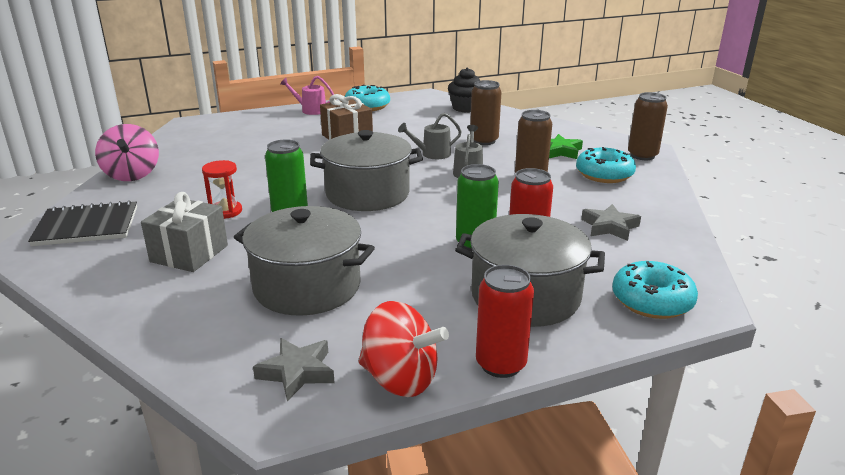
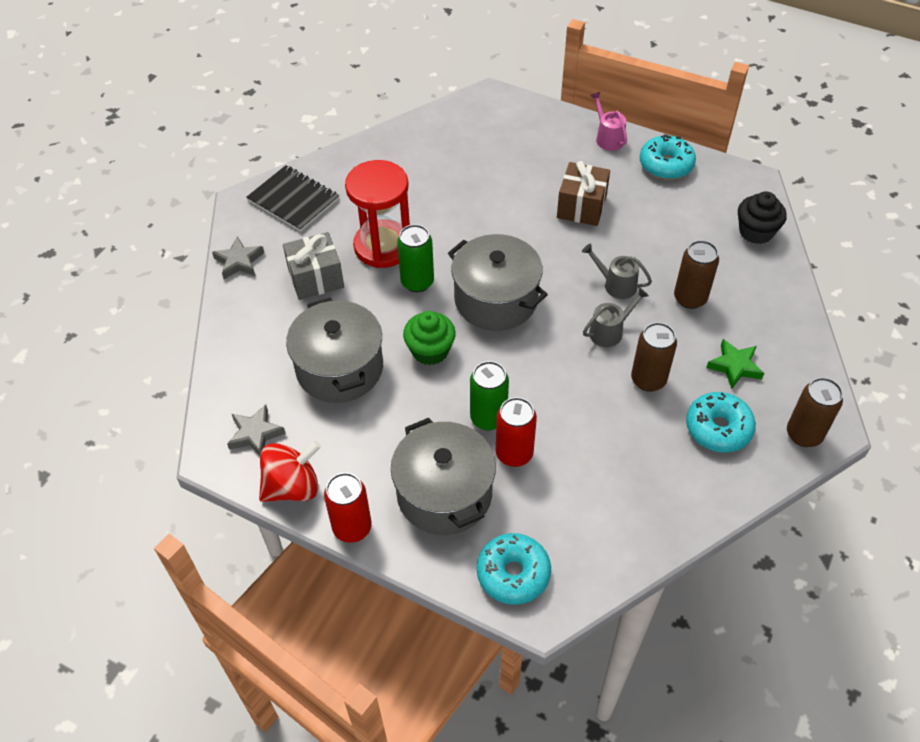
camera: 50 degrees right, 25 degrees up
(132, 175) = (376, 151): pink spinning top -> none
(225, 211) = (383, 246): red hourglass -> red hourglass, size x2.01
(366, 238) = (430, 350): none -> green cupcake
(400, 379) = (292, 487): red spinning top -> red spinning top turned 105 degrees counterclockwise
(609, 227) = (610, 487): grey star -> grey star (239, 262)

